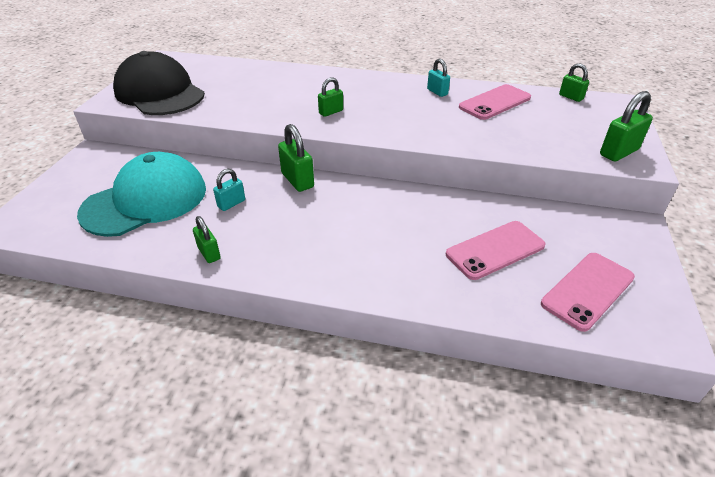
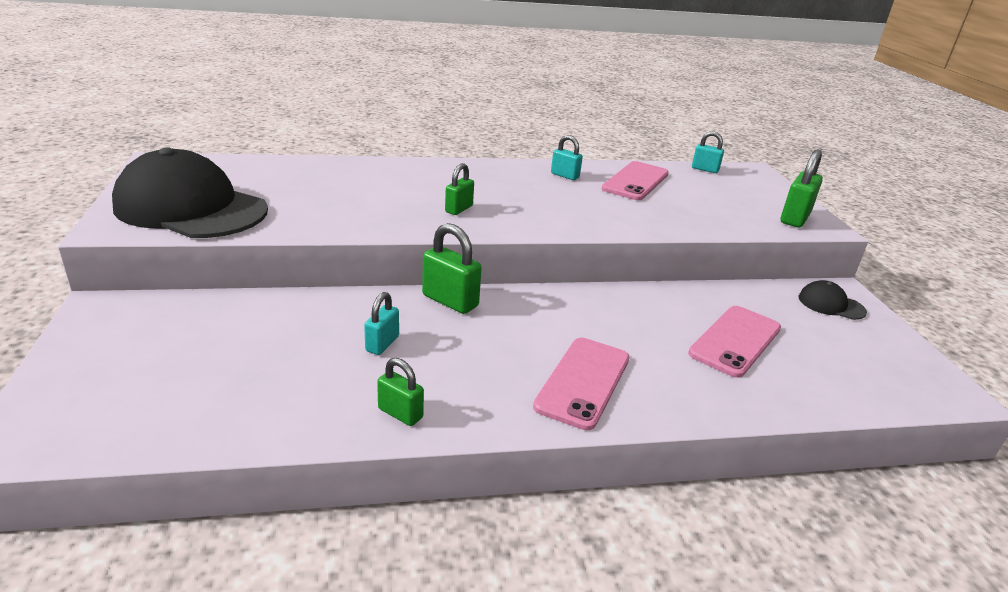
camera: 25 degrees left, 10 degrees down
(145, 200) = (247, 361): turquoise cap -> none
(571, 97) = (705, 169): green padlock -> turquoise padlock
(588, 290) = (852, 364): pink phone -> pink phone (583, 382)
(614, 235) = (831, 304): none -> black cap

